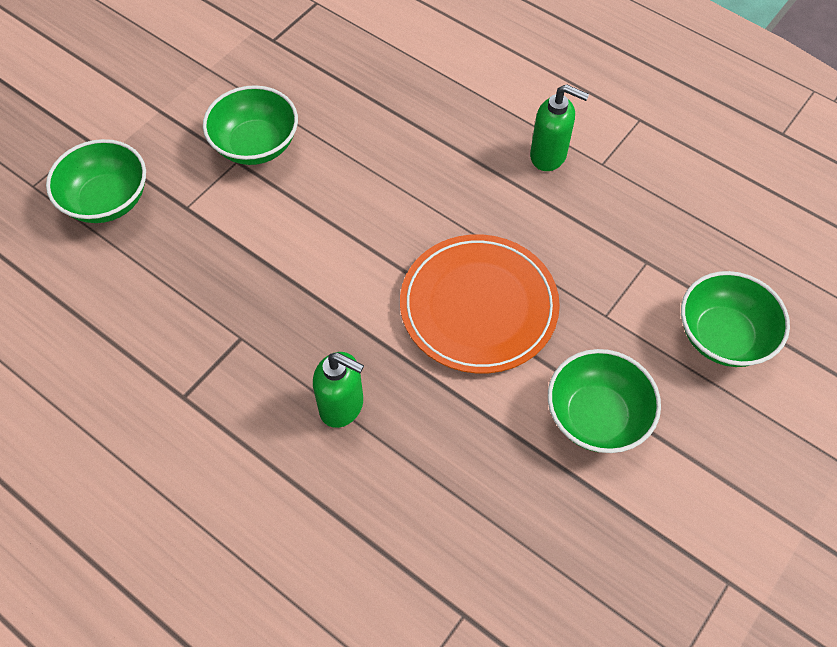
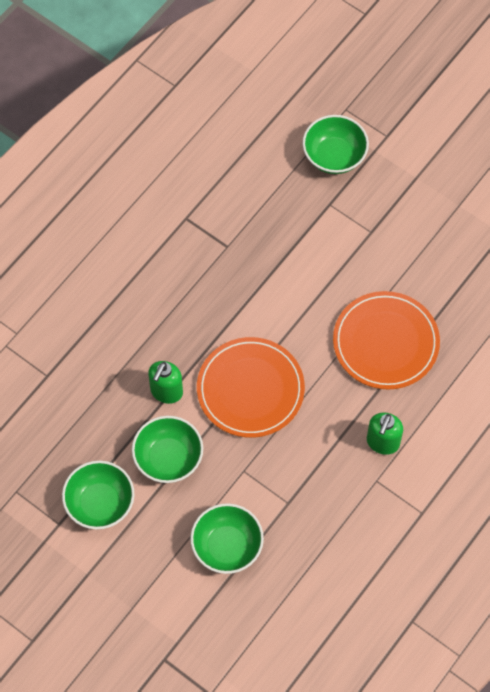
camera: 90 degrees right, 5 degrees up
(256, 145) = (386, 243): green bowl -> green bowl (100, 503)
(342, 406) = (178, 308): green soap dispenser -> green soap dispenser (166, 392)
(405, 149) = (385, 342): none -> orange plate

